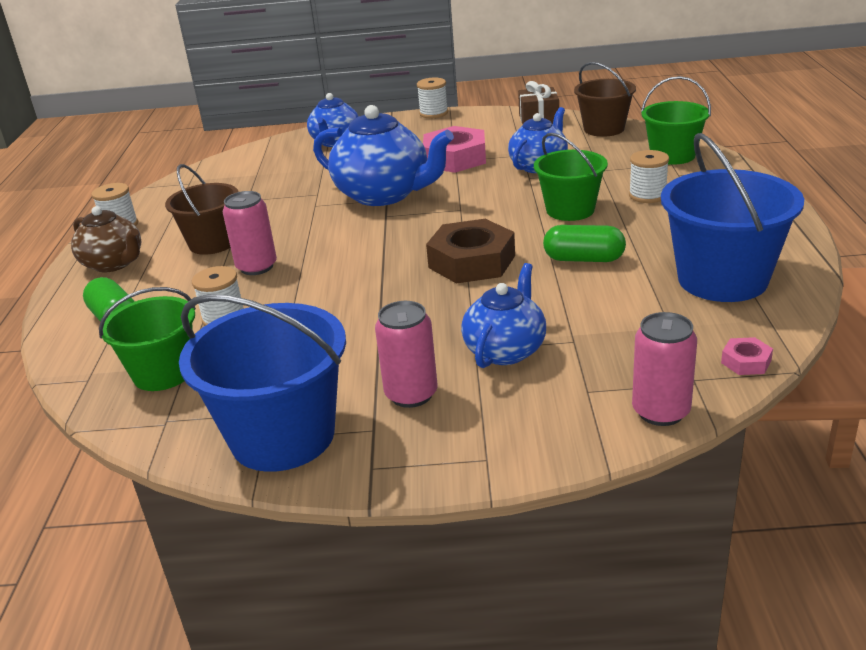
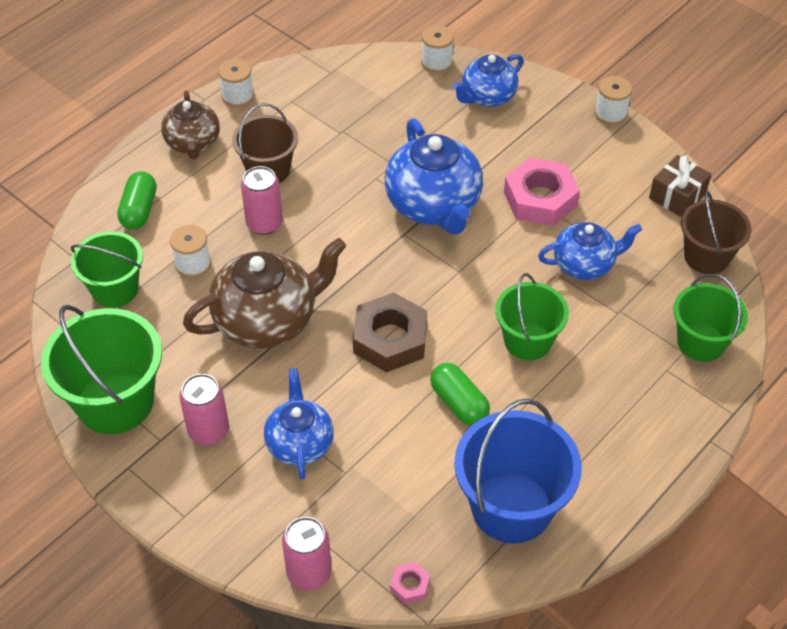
camera: 40 degrees right, 20 degrees up
(282, 436) = (115, 402): blue bucket -> green bucket
(351, 308) = (267, 320): none -> brown teapot
(505, 350) = (299, 443): blue teapot -> blue teapot turned 75 degrees counterclockwise
(647, 195) = (604, 374): white spool -> white spool (436, 62)

